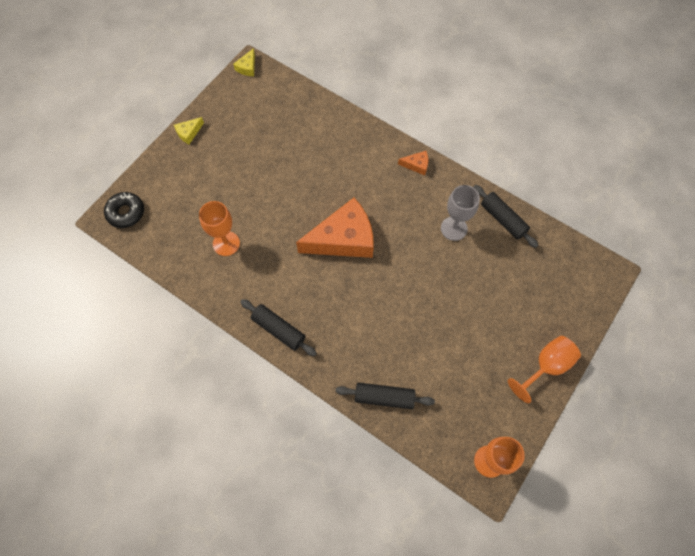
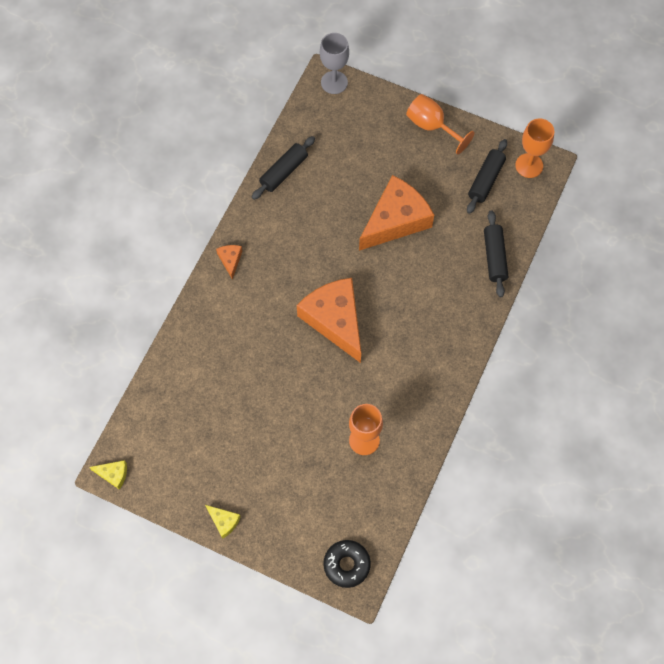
camera: 100 degrees left, 0 degrees up
(278, 330) = (450, 364): black rolling pin -> black rolling pin (486, 180)
(439, 309) = (395, 220): none -> orange cheese
(454, 228) = (303, 216): grey goblet -> grey goblet (334, 82)

